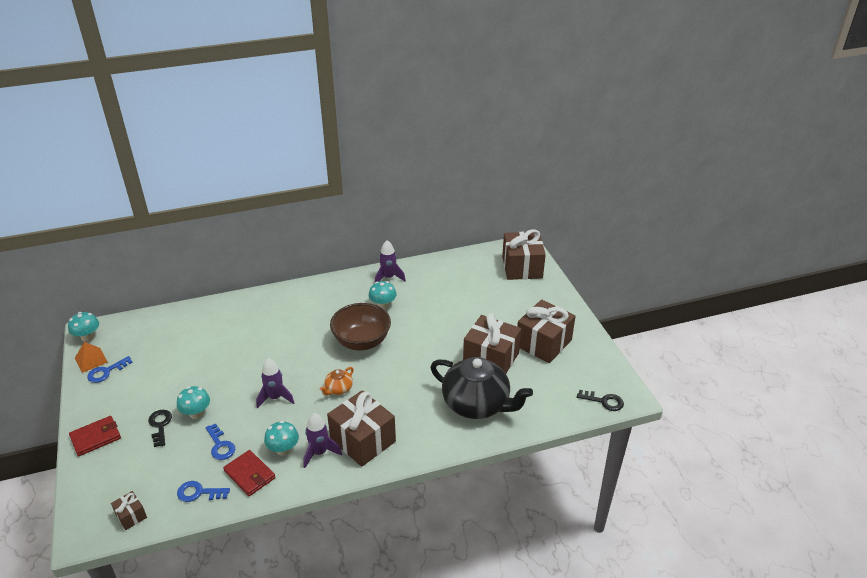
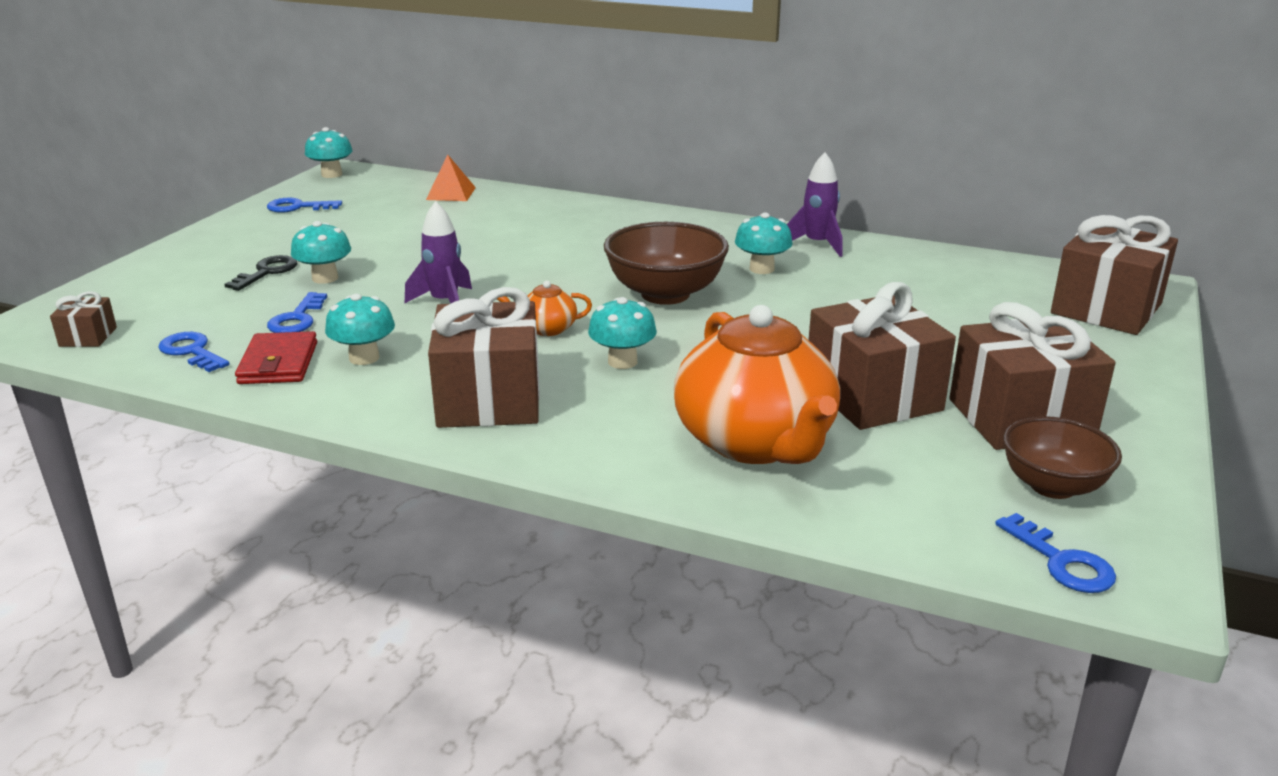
camera: 40 degrees right, 10 degrees down
(91, 360) = (301, 193): orange pyramid -> orange pyramid (451, 193)
(96, 437) = (187, 254): red wallet -> none
(319, 453) = (405, 384): purple rocket -> none
(389, 390) = (622, 362): none -> turquoise mushroom
(477, 404) = (755, 442): black teapot -> orange teapot
(577, 370) = (1052, 486): none -> brown bowl
(604, 401) = (1062, 562): black key -> blue key

